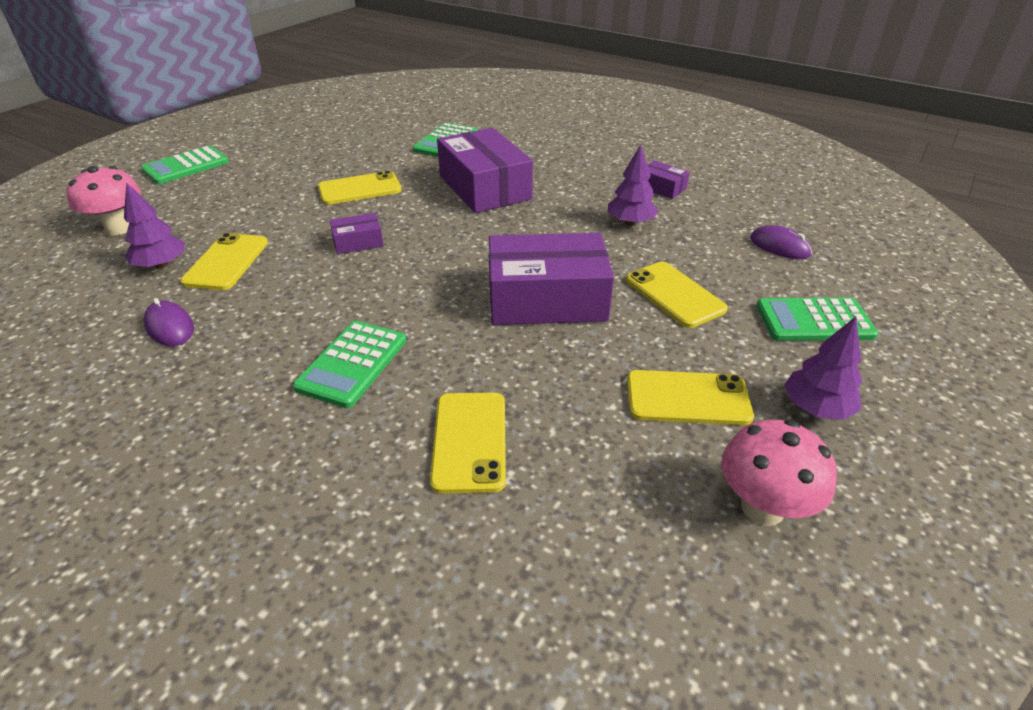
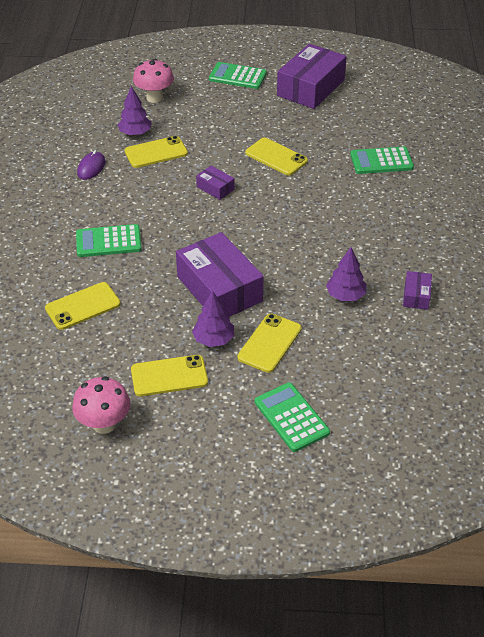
camera: 60 degrees right, 5 degrees up
(485, 187) = (330, 209): purple box -> purple box (311, 88)
(687, 398) = (169, 376): yellow phone -> yellow phone turned 75 degrees counterclockwise
(779, 246) = (380, 382): purple mouse -> none
(816, 408) = (198, 432): purple tree -> purple tree (213, 339)

